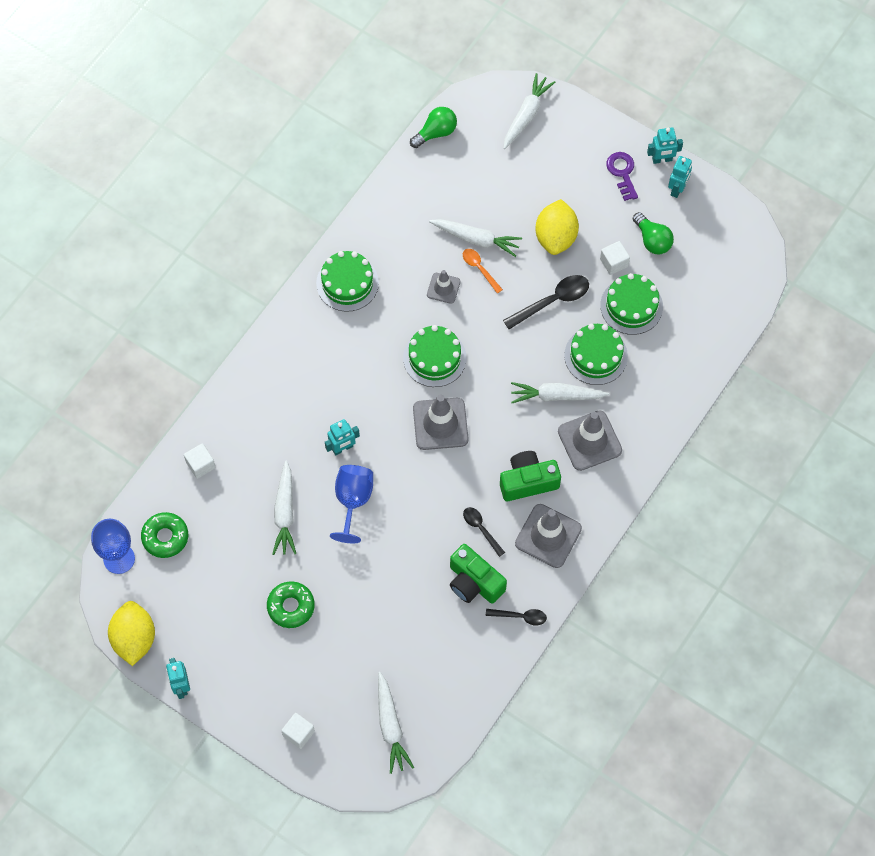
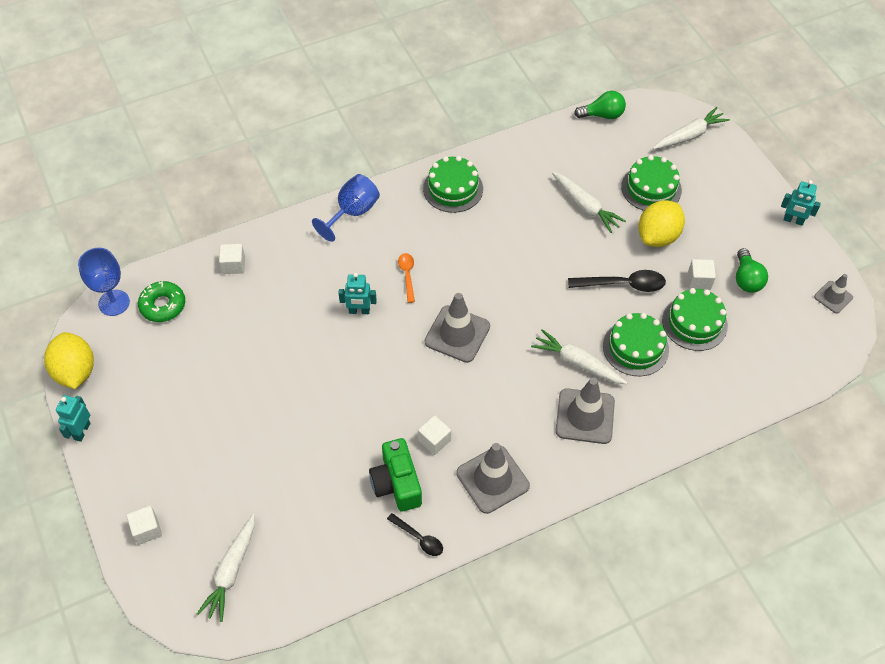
camera: 30 degrees right, 10 degrees down
(134, 639) = (75, 372): yellow lemon -> yellow lemon turned 45 degrees counterclockwise
(285, 513) = (273, 337): white carrot -> none
(291, 606) = (222, 416): green donut -> none
(353, 501) = (338, 357): blue goblet -> blue goblet (352, 212)
(434, 358) = (488, 279): green cake -> green cake (651, 188)
(443, 288) = (532, 230): grey traffic cone -> grey traffic cone (833, 297)
(479, 269) = (573, 230): orange spoon -> orange spoon (407, 275)
(481, 529) = (434, 440): black spoon -> white cube
(528, 481) = (504, 422): green camera -> none
(622, 173) = (750, 214): purple key -> none
(677, 189) = (794, 249): turquoise robot -> none

